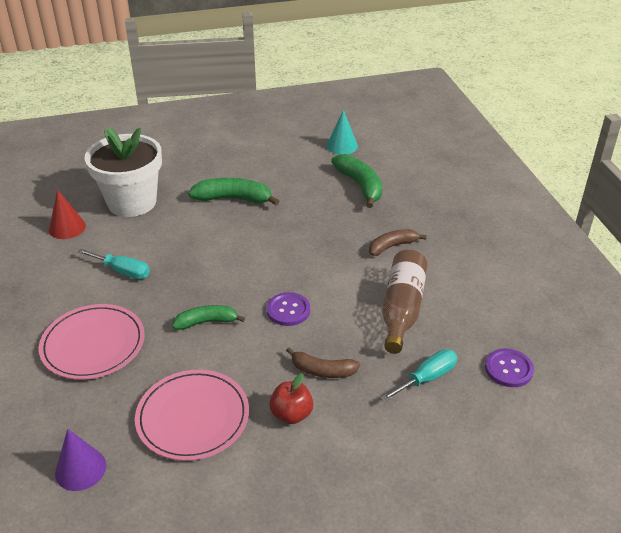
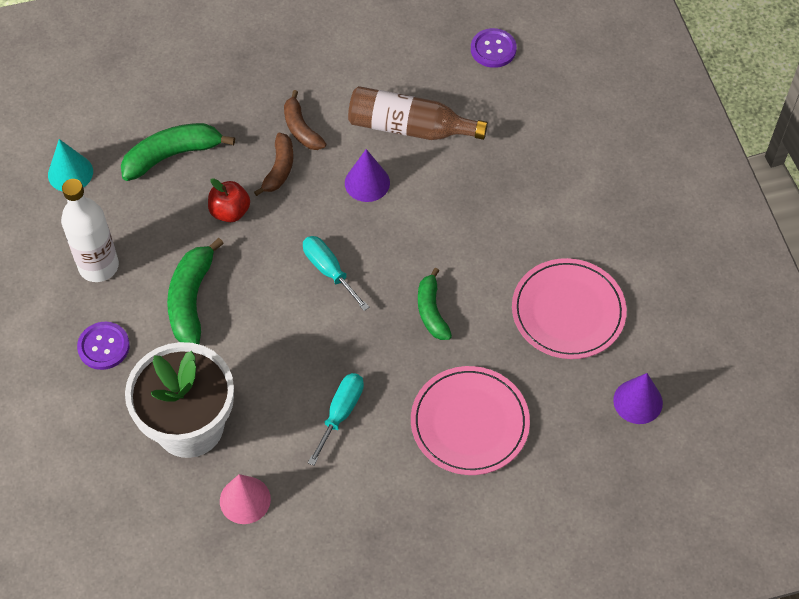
camera: 90 degrees left, 20 degrees up
(67, 227) = (245, 500): red cone -> pink cone
(265, 160) = (98, 266): none -> white bottle
(288, 310) = (412, 232): purple button -> purple button (103, 346)
(291, 414) = (559, 227): red apple -> red apple (230, 211)
(322, 371) = (501, 200): brown banana -> brown banana (279, 169)
(340, 283) = (367, 182): none -> purple cone
(427, 378) = (508, 114): turquoise screwdriver -> turquoise screwdriver (329, 271)

